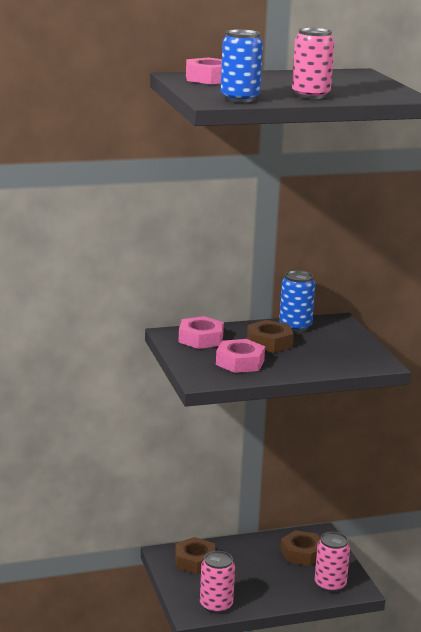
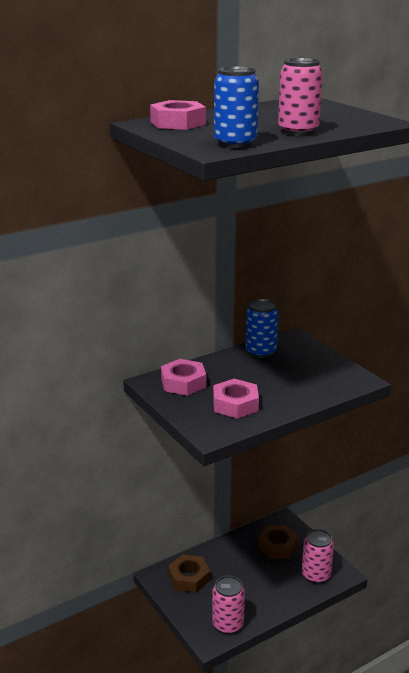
camera: 15 degrees left, 5 degrees up
(269, 343) = (249, 375): brown nut -> none

